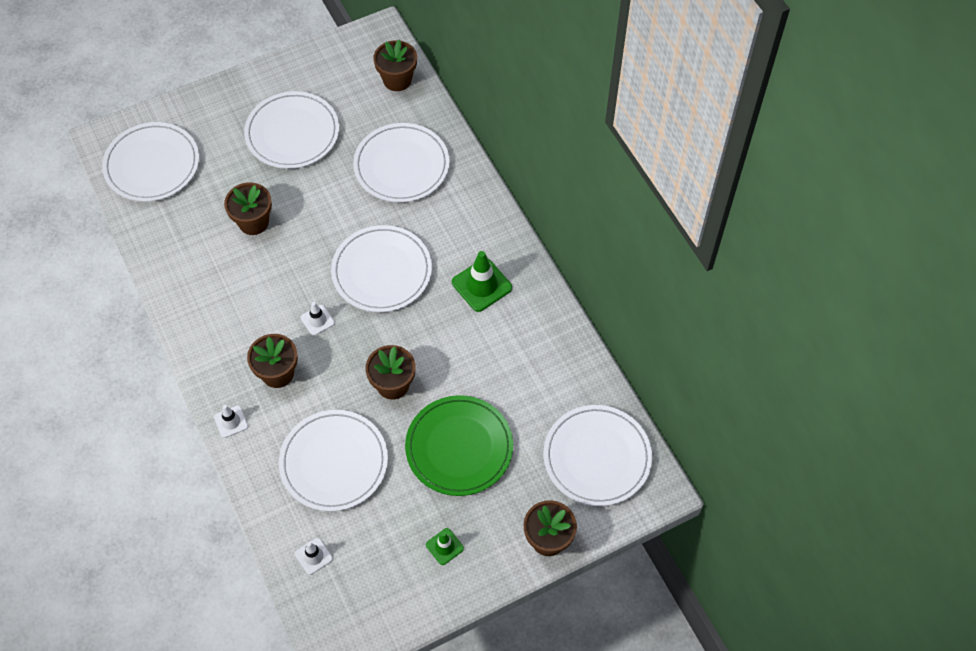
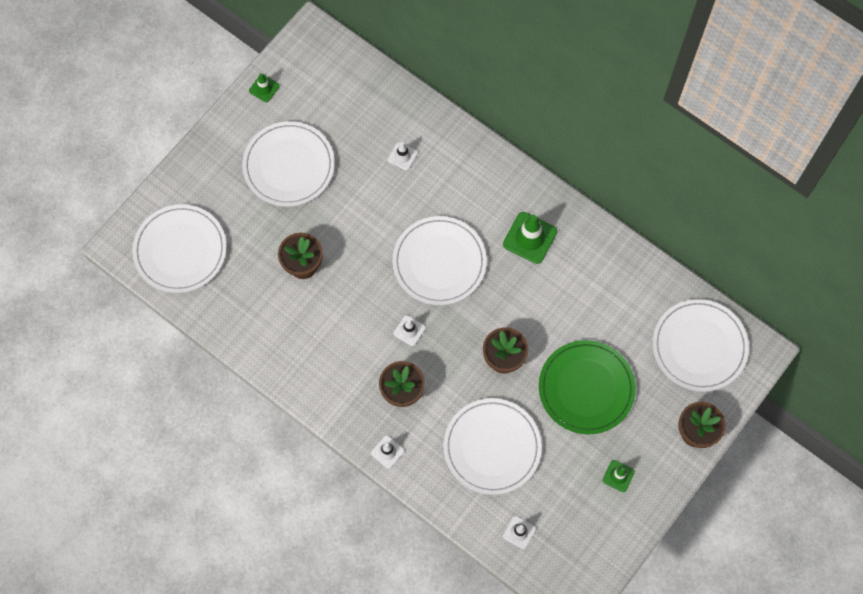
camera: 25 degrees left, 10 degrees up
(309, 61) = (264, 88): none -> green traffic cone
(397, 80) = (353, 74): brown flower pot -> none
(401, 165) = (402, 156): white plate -> white traffic cone

